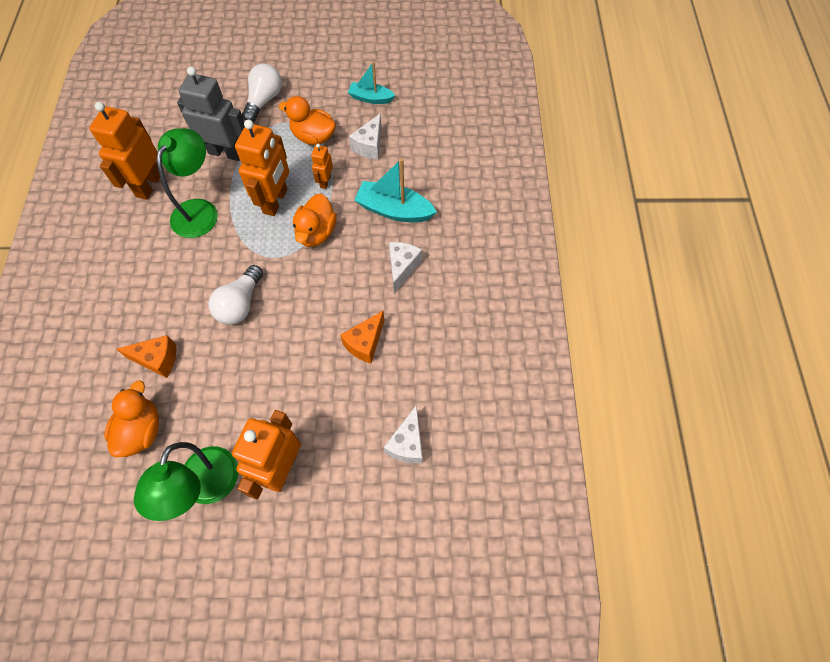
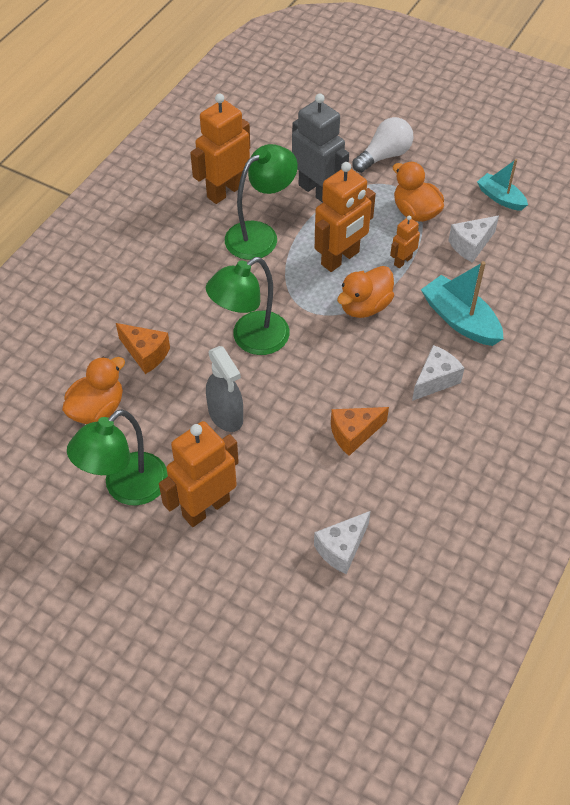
camera: 30 degrees right, 10 degrees down
(240, 304) = (251, 339): white light bulb -> green lamp
(255, 380) = (226, 415): none -> grey spray bottle

